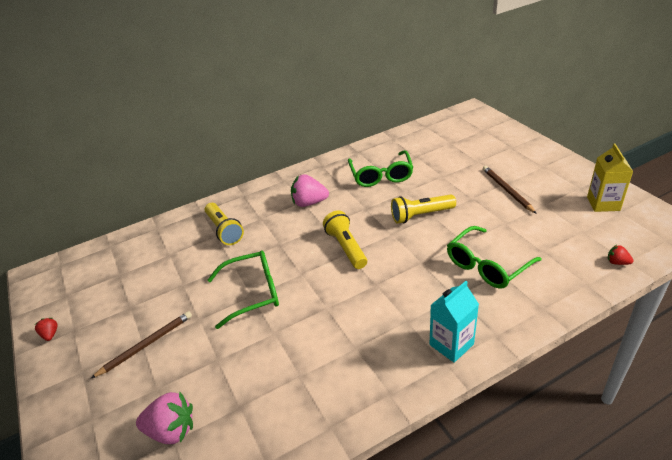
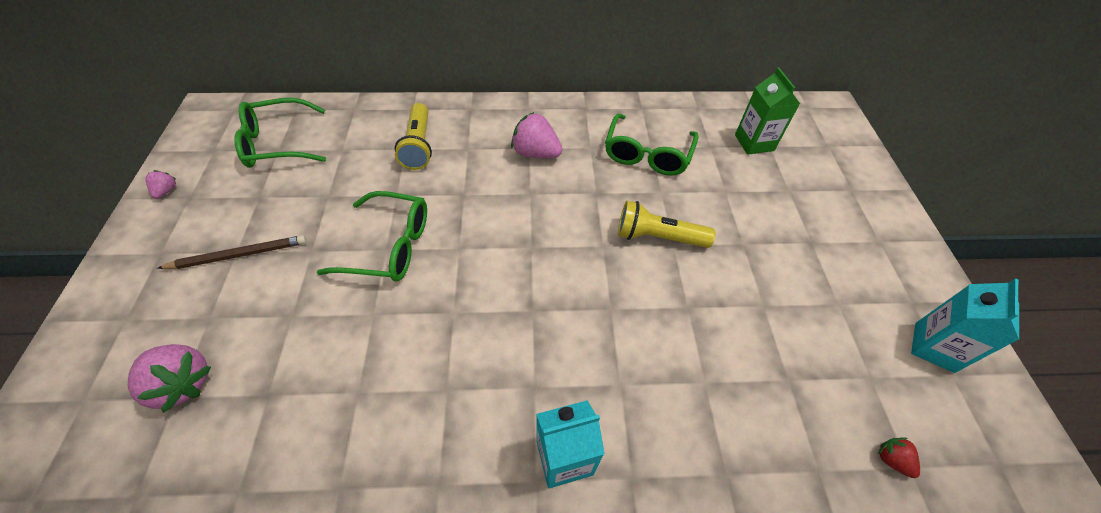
camera: 20 degrees right, 15 degrees up
(50, 334) = (166, 191): red strawberry -> pink strawberry
(346, 247) = (535, 238): yellow flashlight -> none
(440, 145) = (754, 143): none -> green carton
(487, 265) = (694, 360): green glasses -> green glasses (278, 143)
(507, 190) = (800, 255): brown pencil -> none
(603, 203) = (934, 347): yellow carton -> turquoise carton

